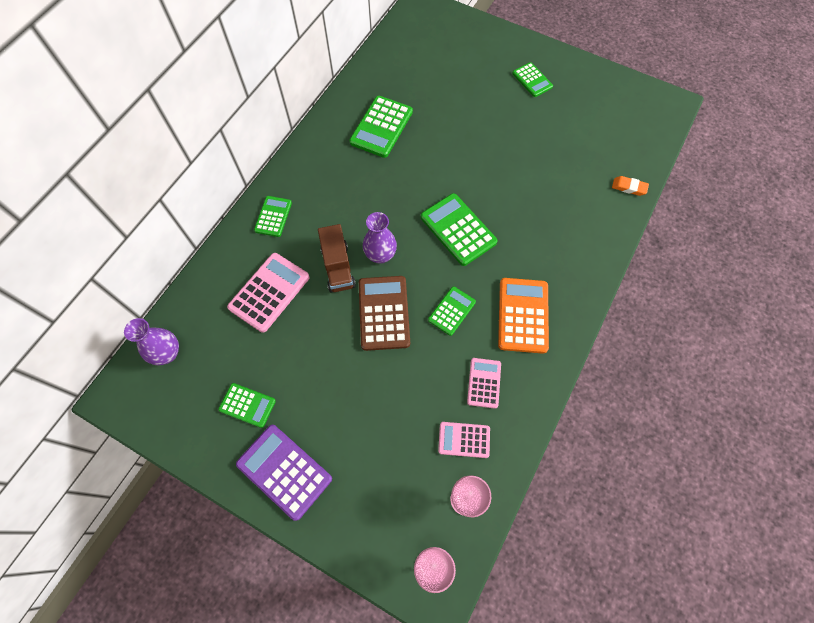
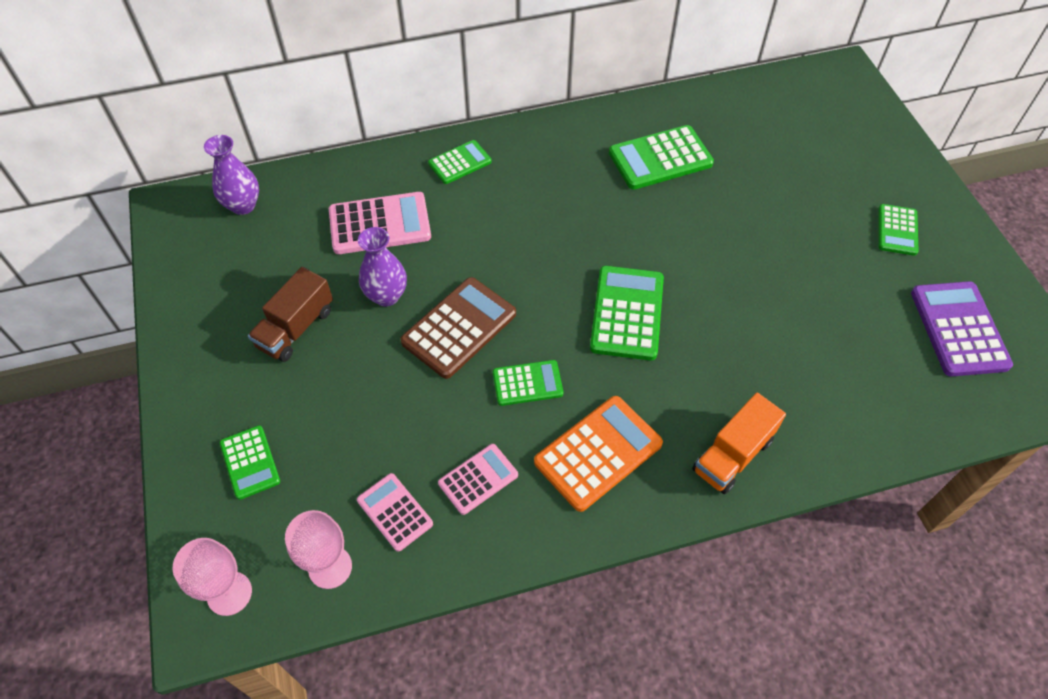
camera: 45 degrees right, 10 degrees down
(247, 405) = (251, 302): green calculator -> green calculator (250, 462)
(284, 471) = (214, 384): purple calculator -> purple calculator (958, 329)
(338, 267) = (465, 252): brown truck -> brown truck (296, 328)
(380, 255) = (518, 274): purple vase -> purple vase (386, 296)
(579, 260) = (732, 455): none -> orange truck
(629, 187) = (892, 431): orange eraser -> none

